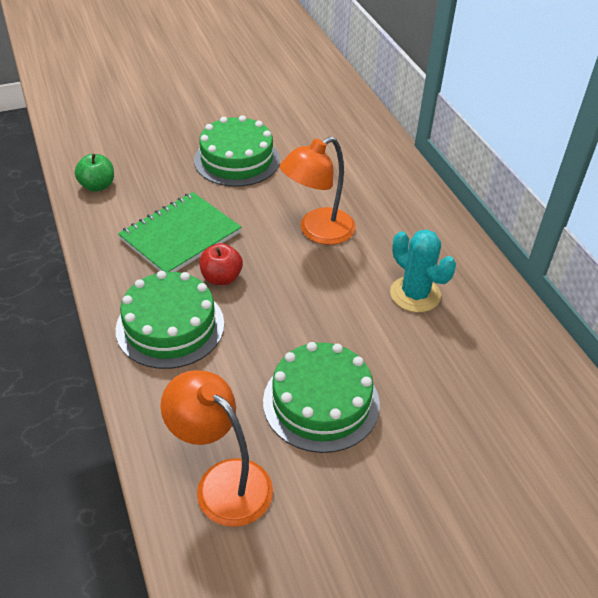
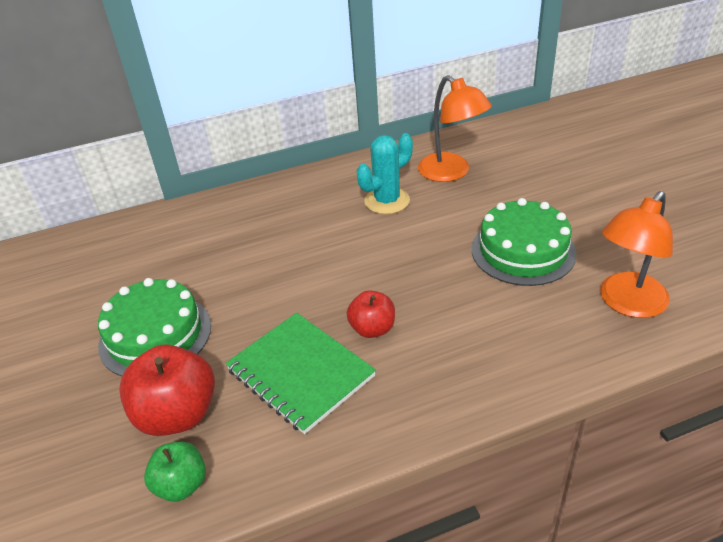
camera: 85 degrees left, 5 degrees down
(156, 178) = (177, 414): none -> red apple
(170, 326) = (451, 363): green cake -> none
(317, 231) = (299, 261): orange lamp -> orange lamp (451, 173)

